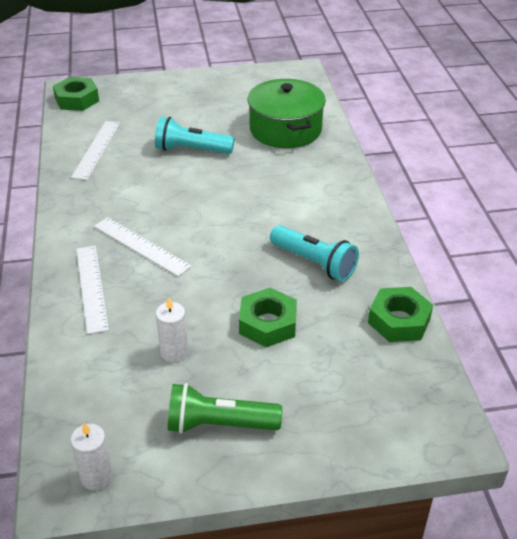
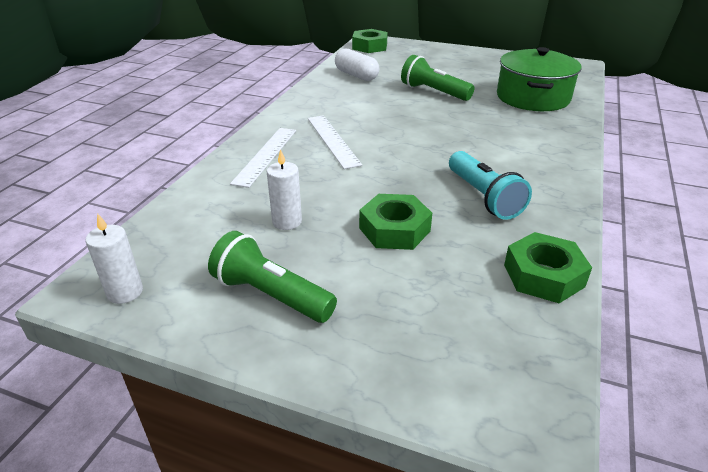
camera: 30 degrees right, 5 degrees down
(96, 149) = (356, 75): white ruler -> white capsule
(191, 150) = (433, 92): turquoise flashlight -> green flashlight

